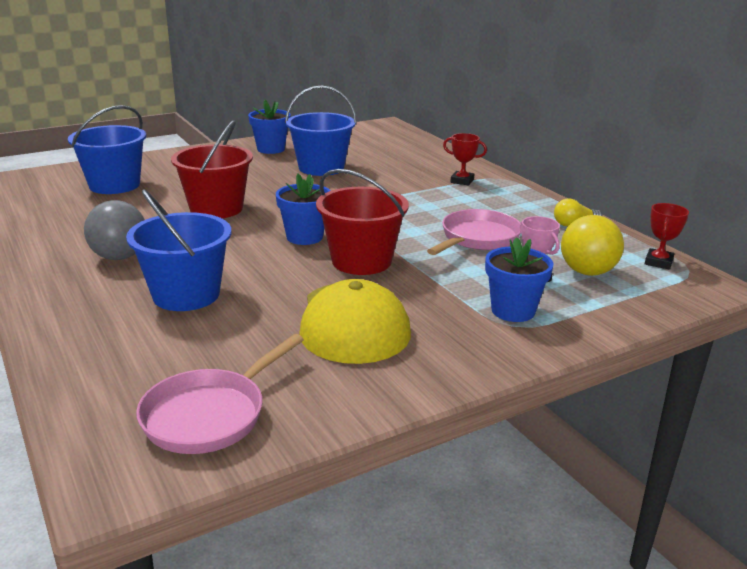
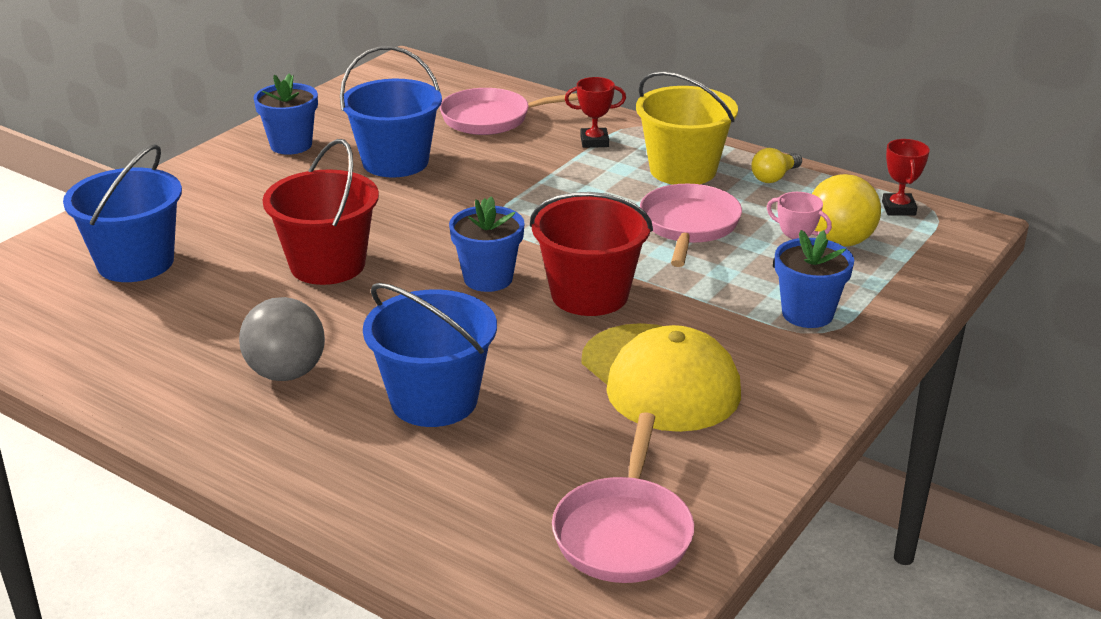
camera: 25 degrees left, 5 degrees up
(407, 158) = (492, 119): none -> pink pan
(508, 207) = (683, 170): none -> yellow bucket

